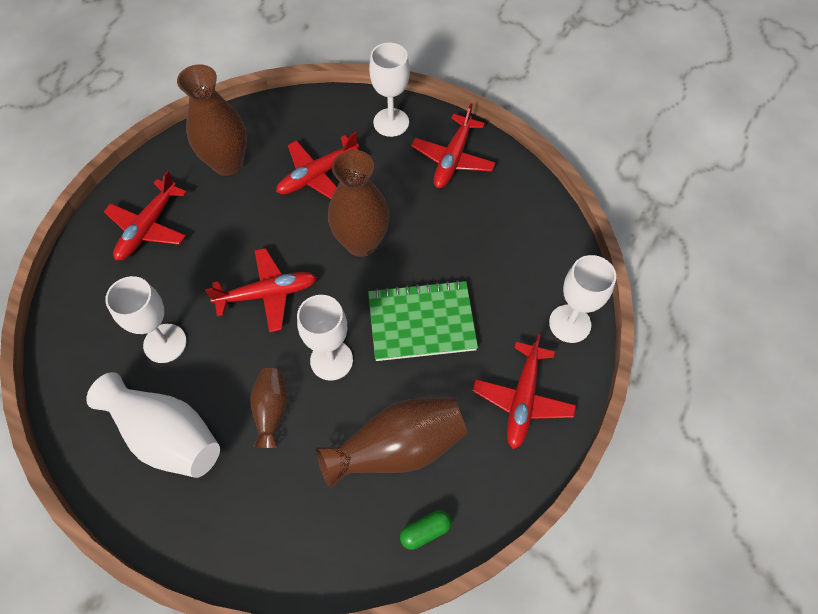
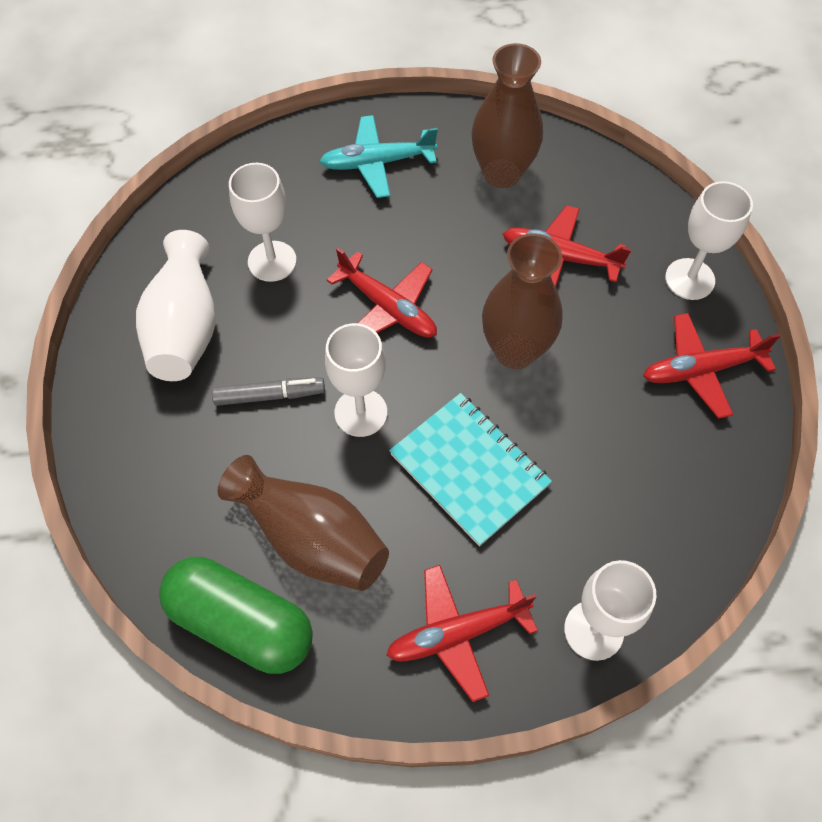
camera: 55 degrees right, 0 degrees up
(149, 227) = (378, 163): red plane -> turquoise plane
(271, 410) = (270, 395): brown vase -> grey marker
(421, 322) = (469, 469): green notebook -> turquoise notebook
(425, 531) = (241, 622): green capsule -> green capsule, size x2.39

